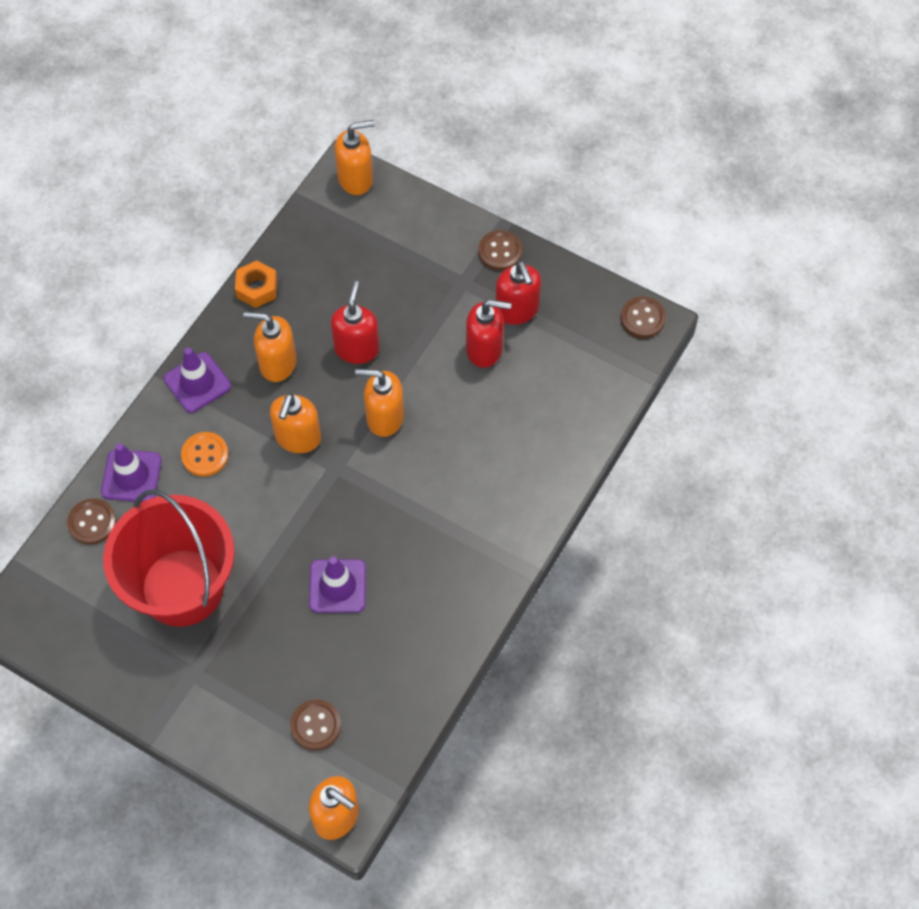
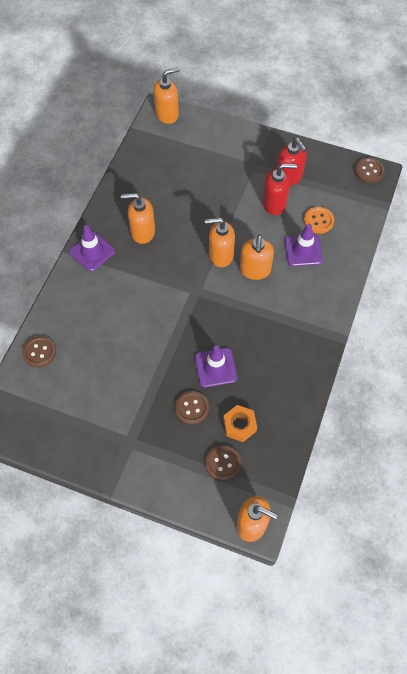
camera: 10 degrees left, 0 degrees up
(131, 476) = (60, 318): purple traffic cone -> purple traffic cone (303, 250)
(182, 587) = (110, 385): red bucket -> none
(205, 455) = (107, 297): orange button -> orange button (318, 221)
(257, 288) = (118, 188): orange nut -> orange nut (239, 425)
(298, 438) = (167, 276): orange soap dispenser -> orange soap dispenser (255, 270)
(357, 348) = (192, 215): red soap dispenser -> none
(500, 251) = (269, 144): brown button -> brown button (192, 408)

